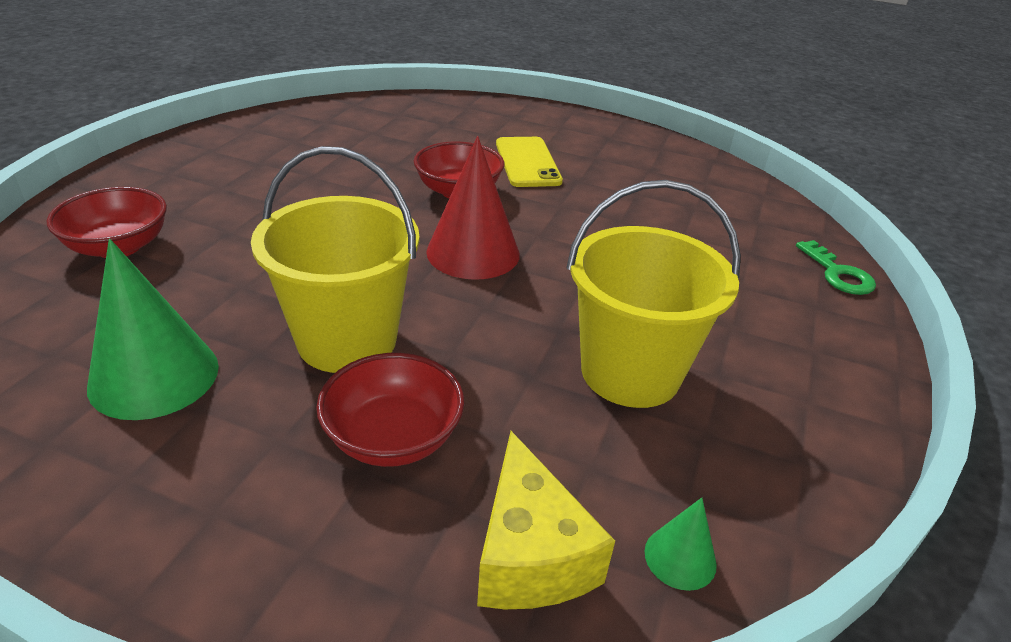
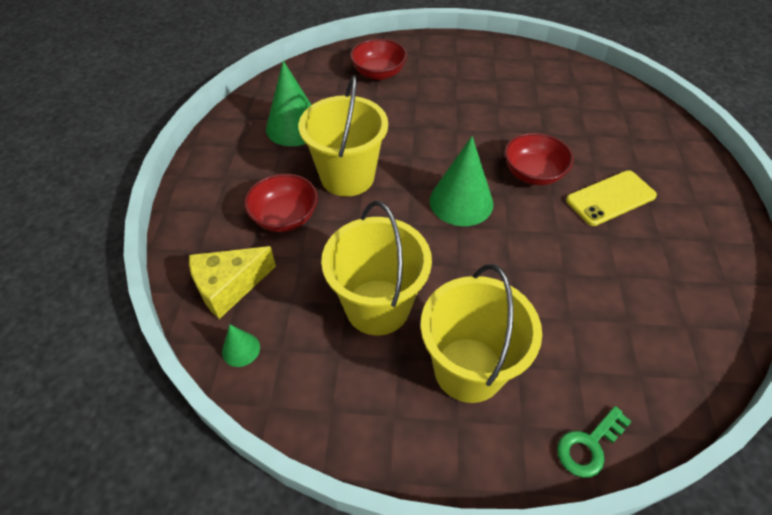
camera: 75 degrees right, 15 degrees up
(473, 252) = (461, 202): red cone -> green cone
(743, 322) = (468, 369): none -> yellow bucket

